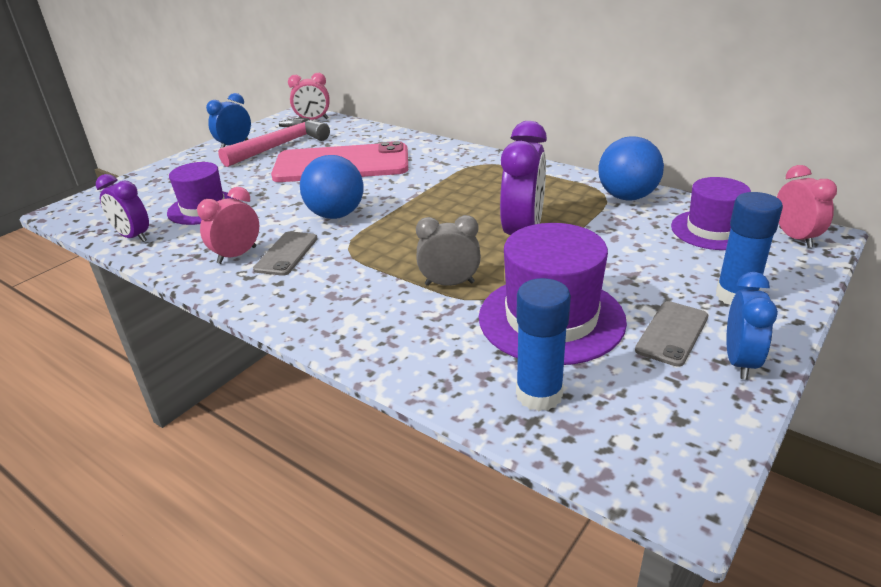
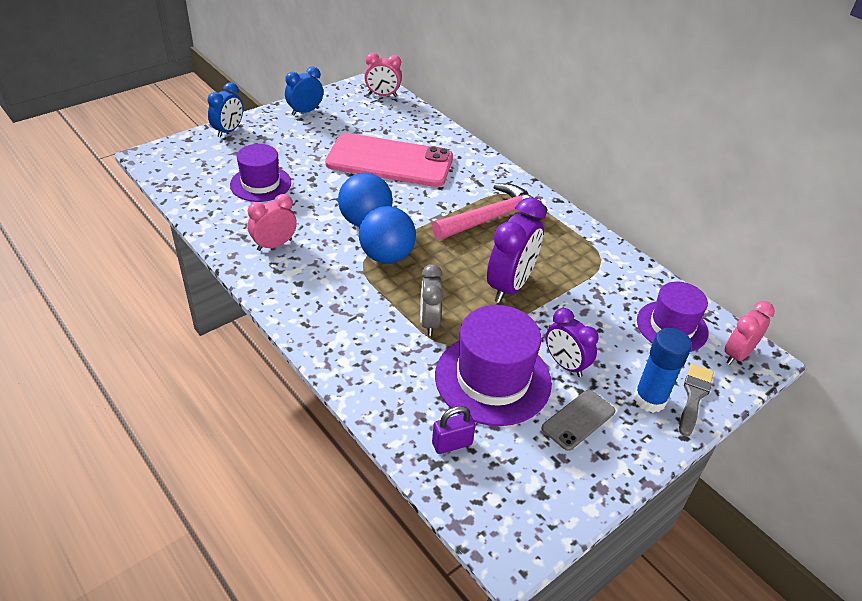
camera: 10 degrees right, 10 degrees up
(133, 237) = (199, 202): purple clock -> purple clock (565, 364)
(280, 146) = (344, 123): pink hammer -> pink hammer (492, 218)
(286, 254) = (313, 254): grey phone -> none
(449, 284) = (429, 322): grey clock -> grey clock turned 105 degrees counterclockwise
(539, 395) = (452, 444): blue glue stick -> purple padlock
(627, 197) = (619, 268): blue ball -> blue ball (387, 256)
(740, 362) = (615, 460): blue clock -> blue clock (228, 131)
(779, 282) = (694, 396): none -> grey brush
(795, 237) = (737, 354): pink clock -> pink clock turned 135 degrees counterclockwise

